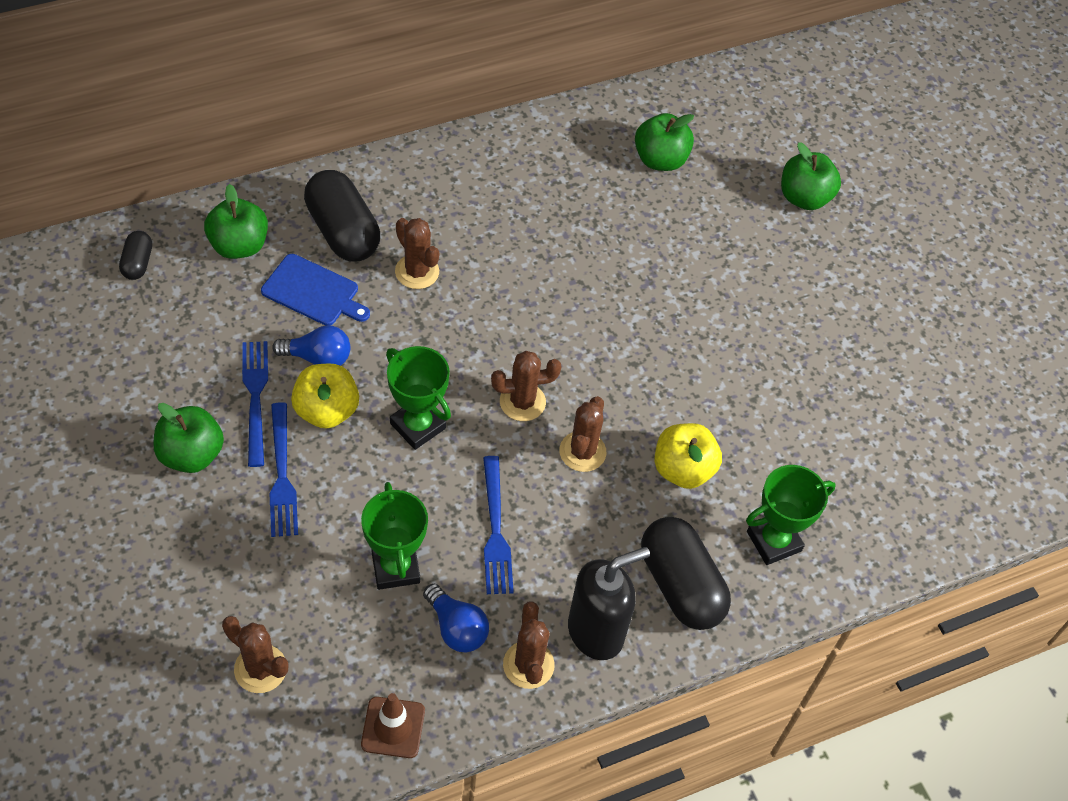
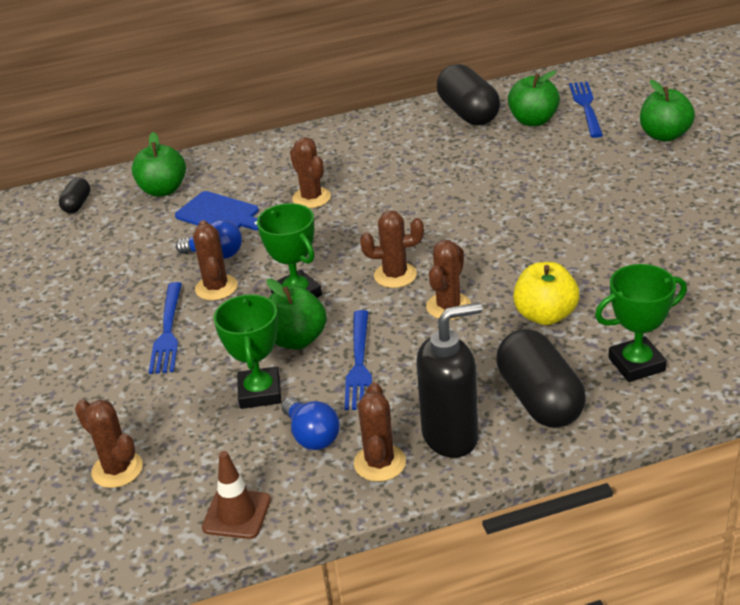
camera: 15 degrees right, 20 degrees down
(191, 454) = (91, 320): green apple -> green apple (296, 340)
(255, 397) = (155, 281): blue fork -> blue fork (586, 107)
(326, 410) = (216, 288): yellow apple -> brown cactus
(343, 231) = (252, 177): black capsule -> black capsule (468, 113)

